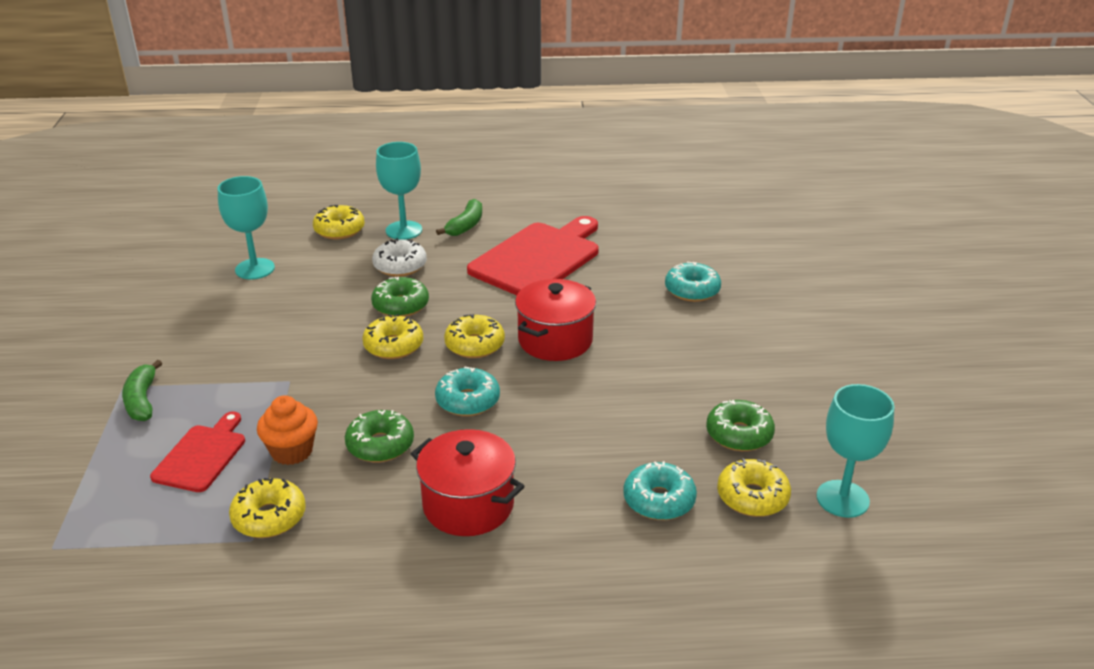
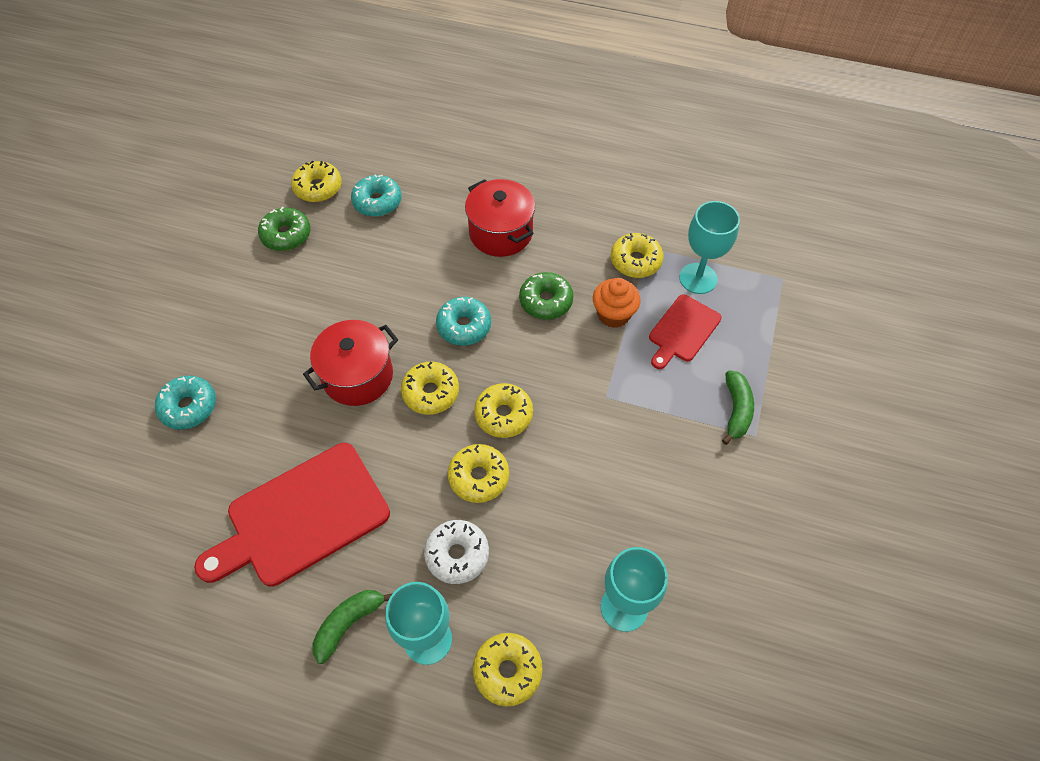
camera: 160 degrees left, 25 degrees up
(400, 305) = (479, 477): green donut -> yellow donut
(842, 499) = (265, 171): turquoise goblet -> turquoise goblet (698, 278)

